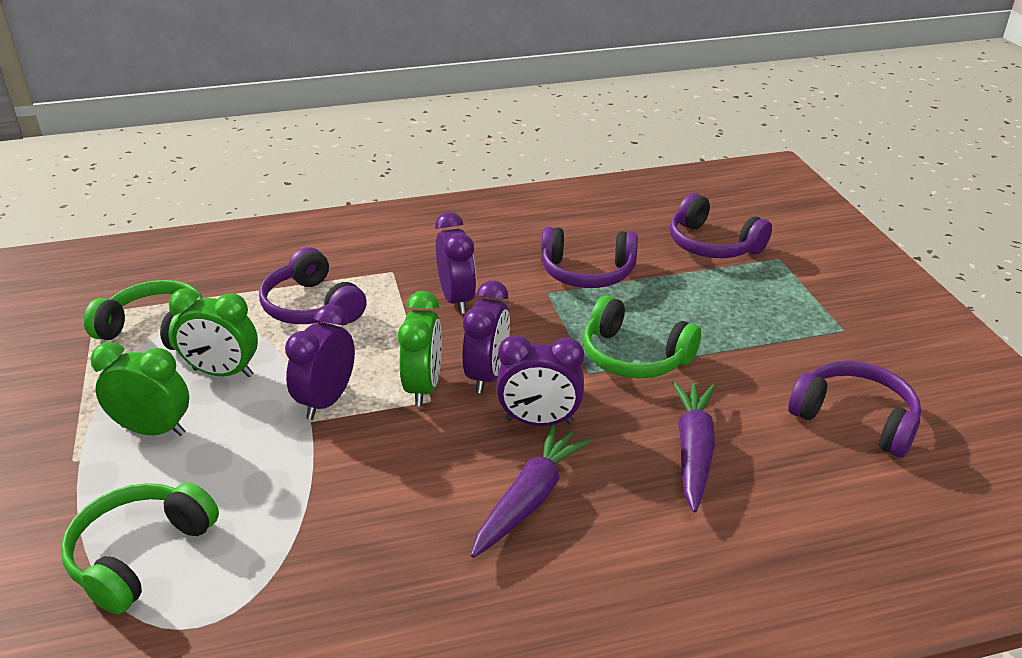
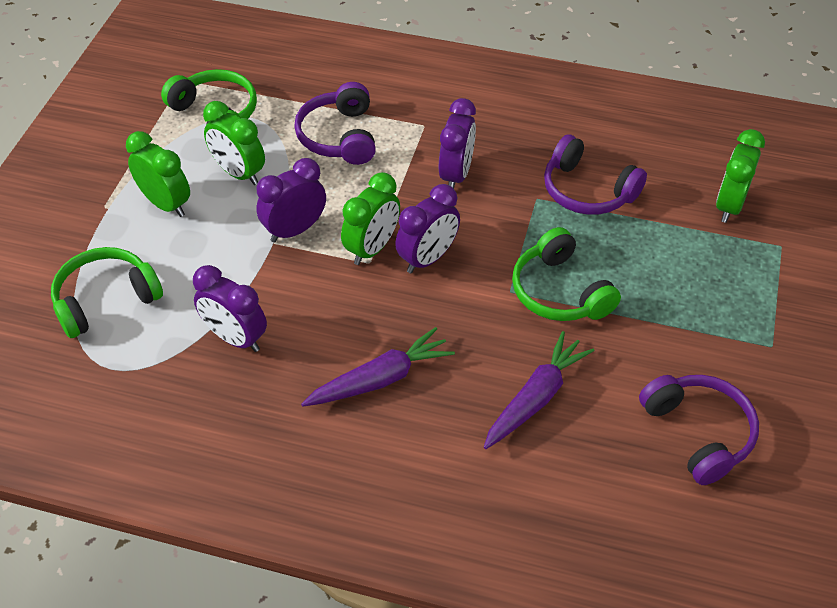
camera: 30 degrees right, 15 degrees up
(539, 421) = (437, 317): purple clock -> purple clock (235, 338)
(712, 245) = (729, 205): purple headphones -> green clock

